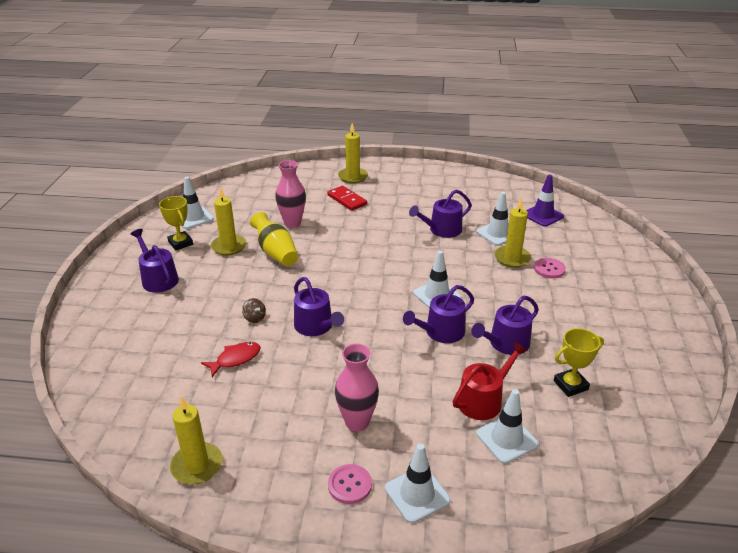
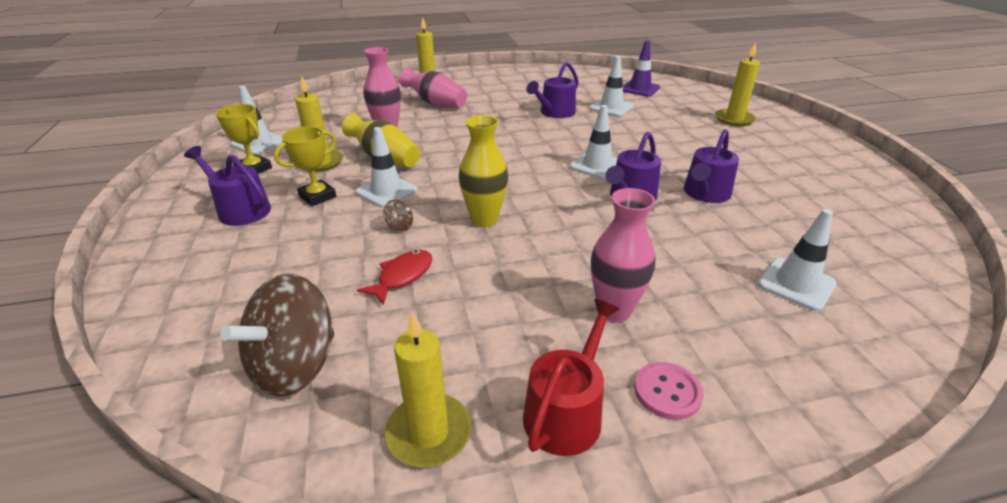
camera: 20 degrees left, 0 degrees up
(145, 404) = (295, 366): none -> brown spinning top
(316, 326) = (484, 220): purple watering can -> yellow vase
(347, 200) = (435, 103): red domino -> pink vase
(417, 494) = (759, 377): white traffic cone -> white traffic cone (386, 191)
(483, 400) = (734, 251): red watering can -> red watering can (567, 411)
(512, 258) = (643, 124): yellow candle -> yellow candle (734, 119)
(549, 269) = (685, 126): pink button -> none
(570, 385) = (804, 217): yellow trophy -> yellow trophy (317, 196)

